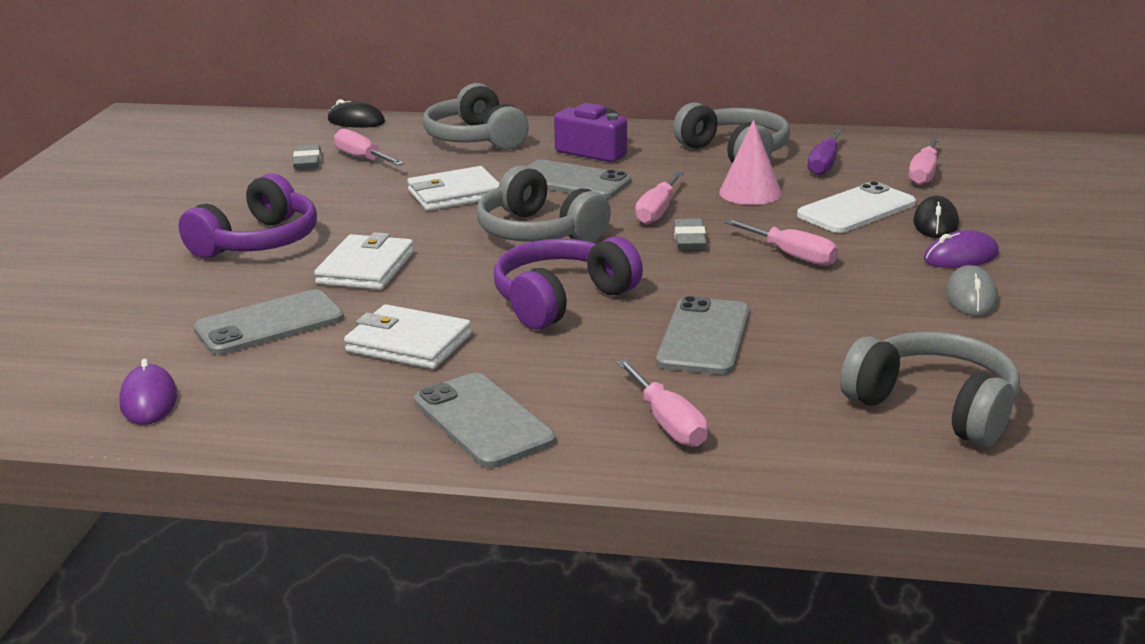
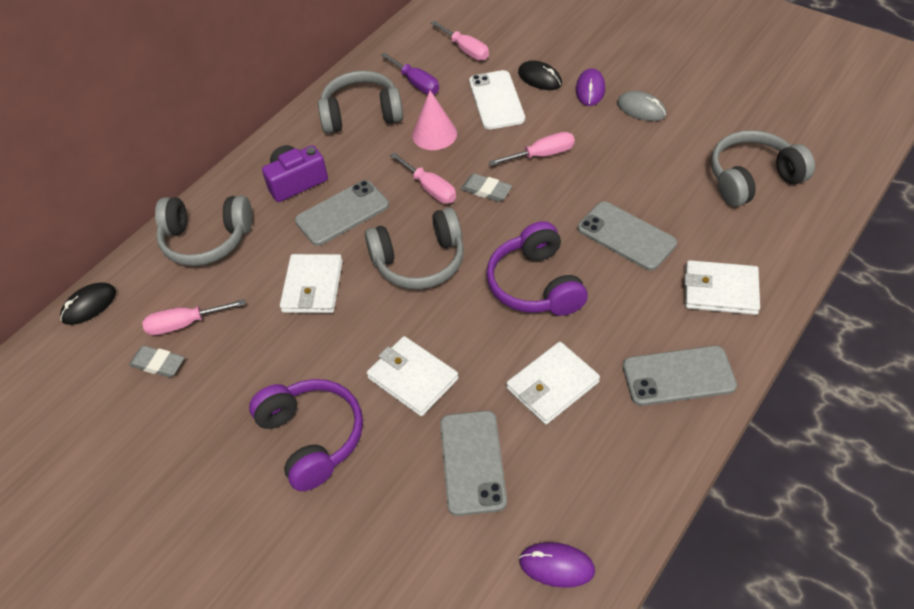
camera: 60 degrees left, 25 degrees up
(667, 423) = (720, 291): pink screwdriver -> white wallet

